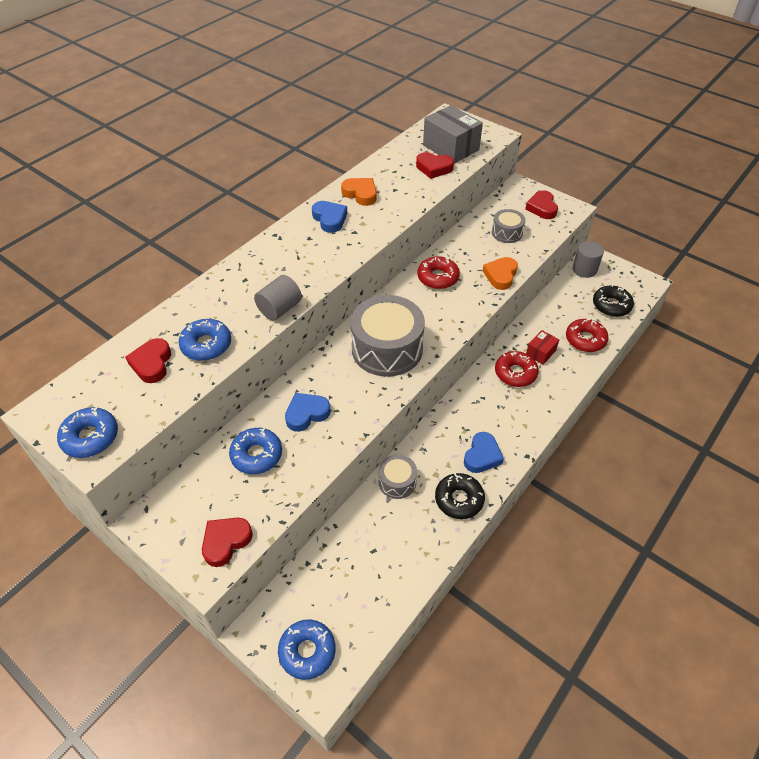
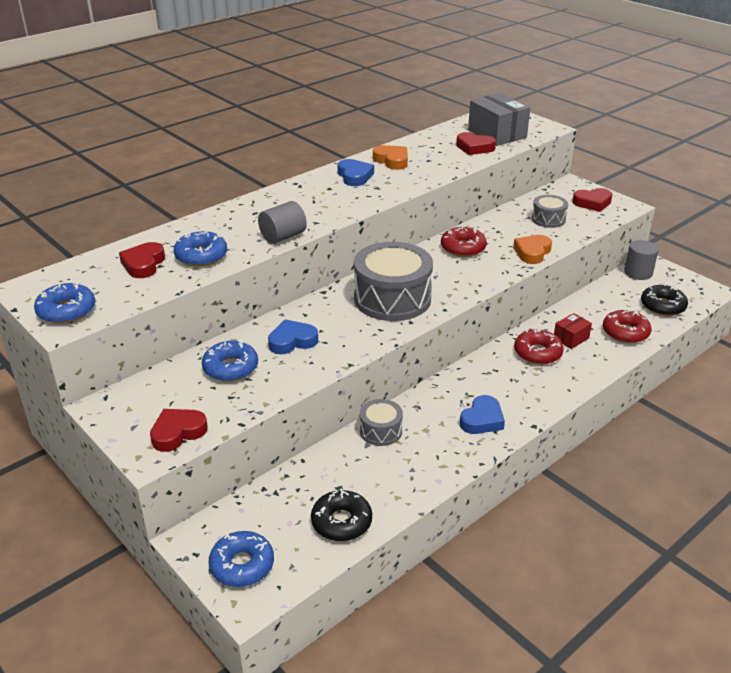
camera: 10 degrees right, 15 degrees down
(459, 499) = (446, 454): black donut -> black donut (341, 522)
(542, 208) = (592, 203): red heart -> red heart turned 105 degrees counterclockwise

